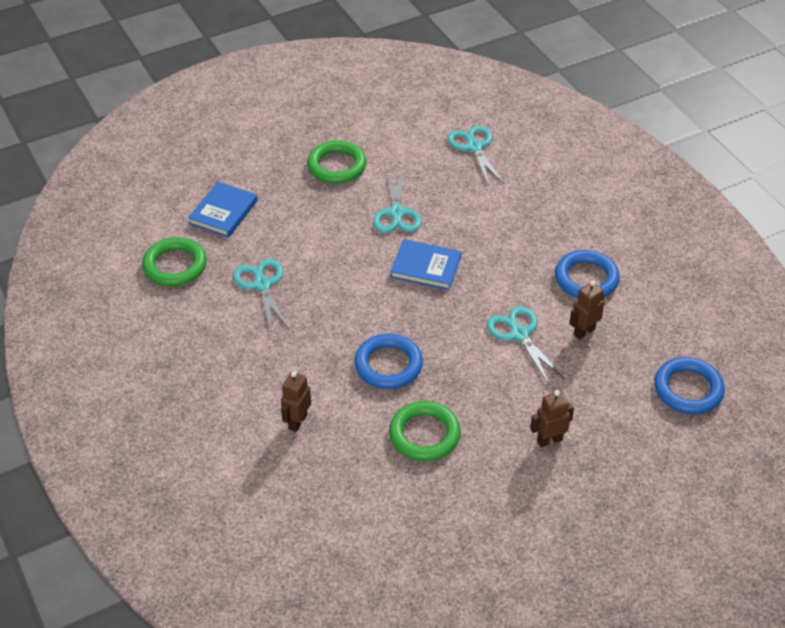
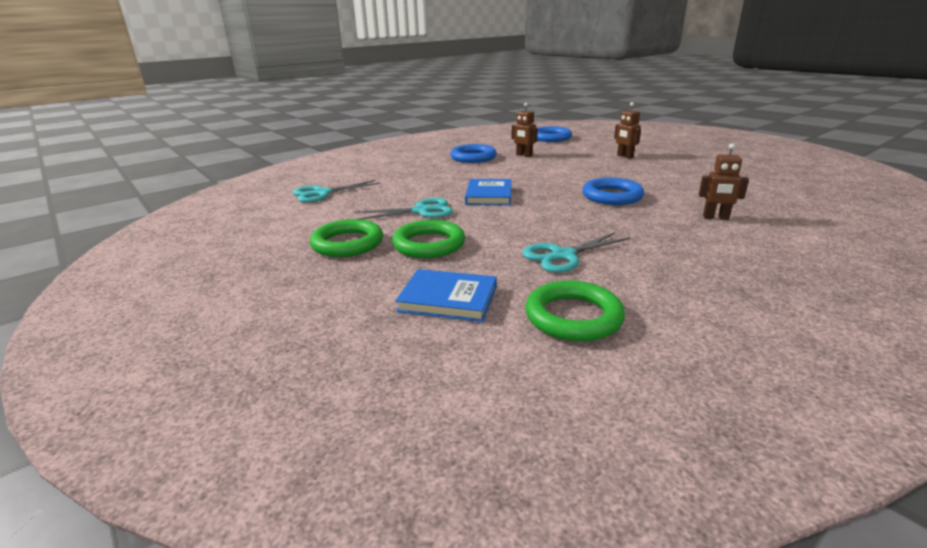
camera: 100 degrees left, 20 degrees down
(424, 434) = (665, 181): green ring -> green ring (429, 244)
(519, 334) = (541, 167): turquoise scissors -> none

